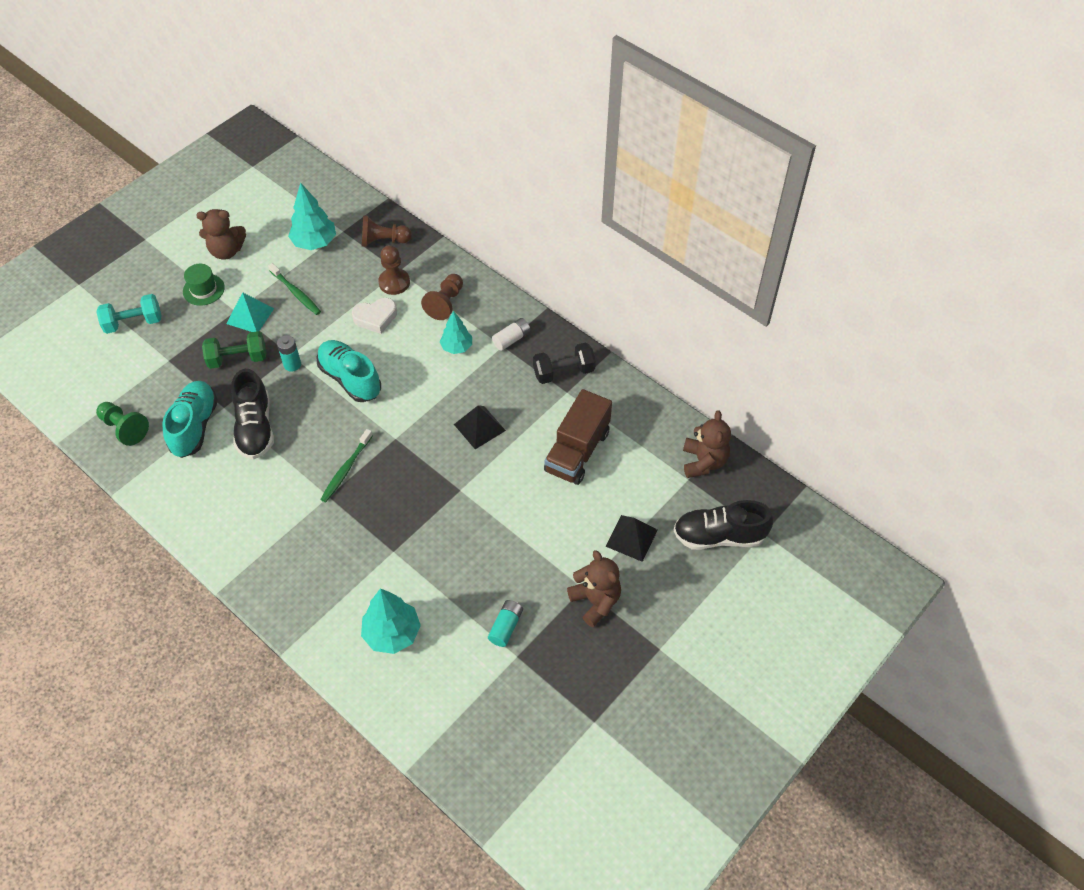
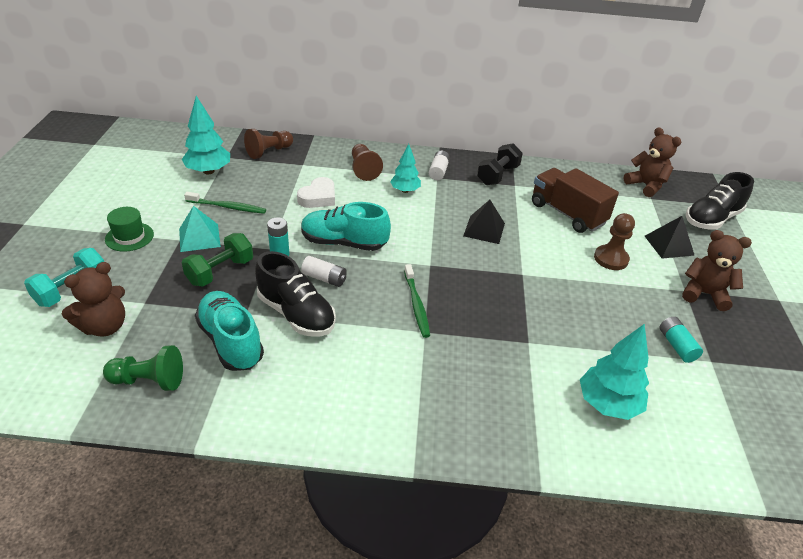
camera: 40 degrees left, 15 degrees down
(226, 251) = (126, 203): brown teddy bear -> brown teddy bear (104, 326)
(303, 406) = (324, 278): none -> white battery
(394, 282) = (308, 172): brown pawn -> brown pawn (611, 259)
(577, 451) = (567, 214): brown truck -> brown truck turned 150 degrees clockwise

